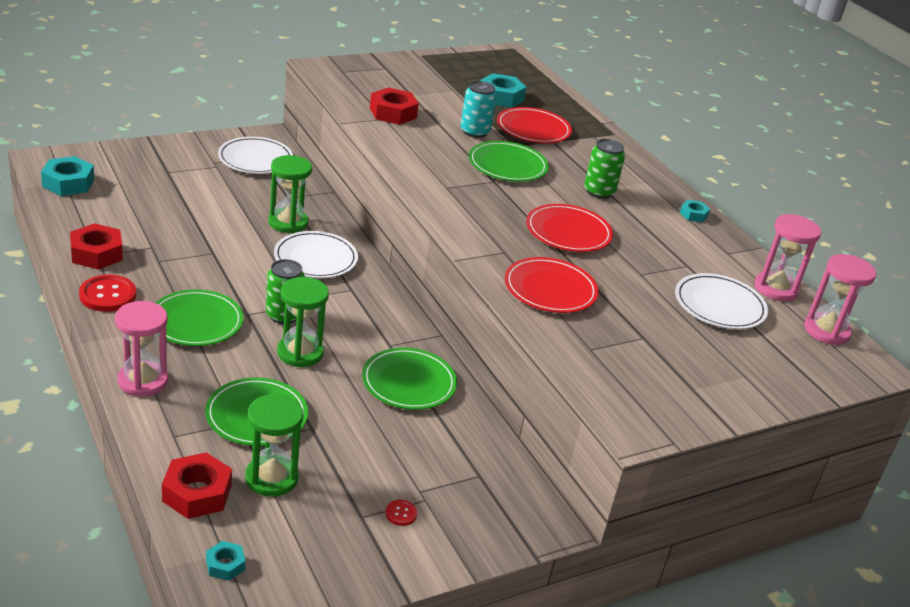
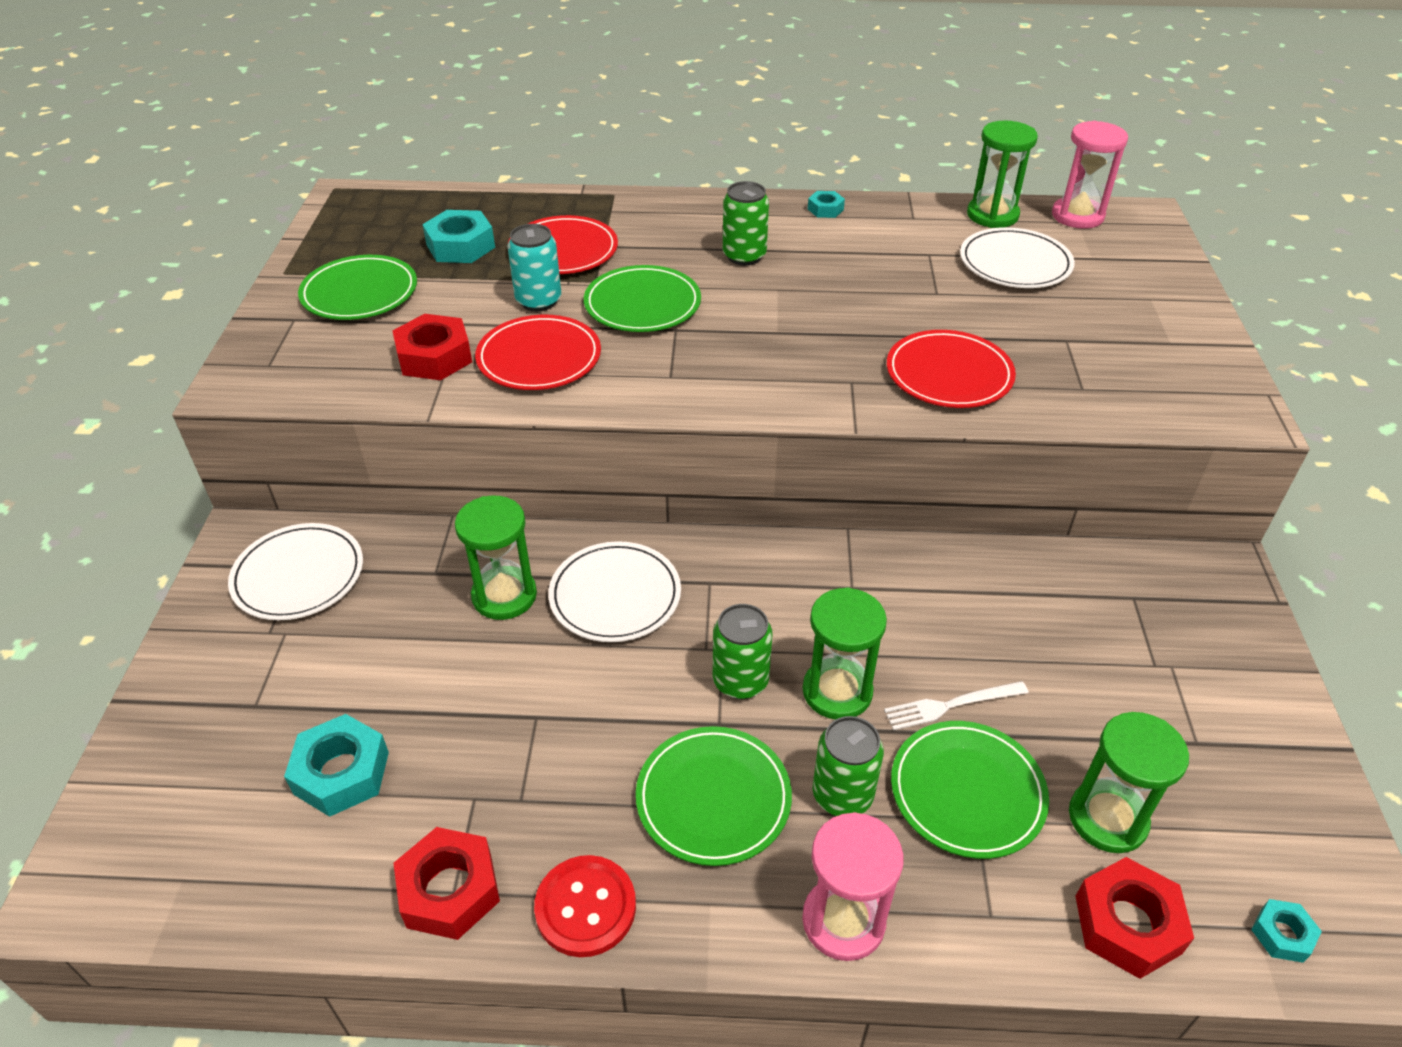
camera: 55 degrees left, 10 degrees up
(68, 183) = (184, 874): turquoise nut -> turquoise nut (341, 772)
(225, 367) = (842, 795): none -> green can
(320, 400) = (951, 705): none -> white fork
(401, 514) = (1195, 699): red button -> none
(409, 382) = (938, 597): green plate -> green plate (359, 293)
(568, 232) = (825, 313): red plate -> red plate (539, 358)
(775, 289) = (992, 215): pink hourglass -> green hourglass

